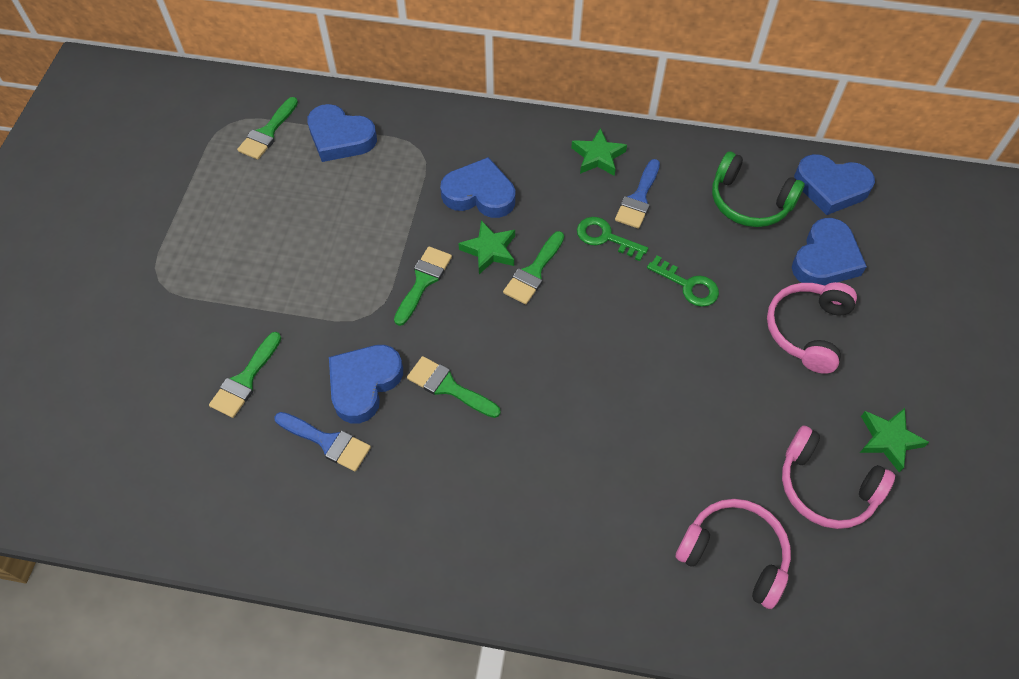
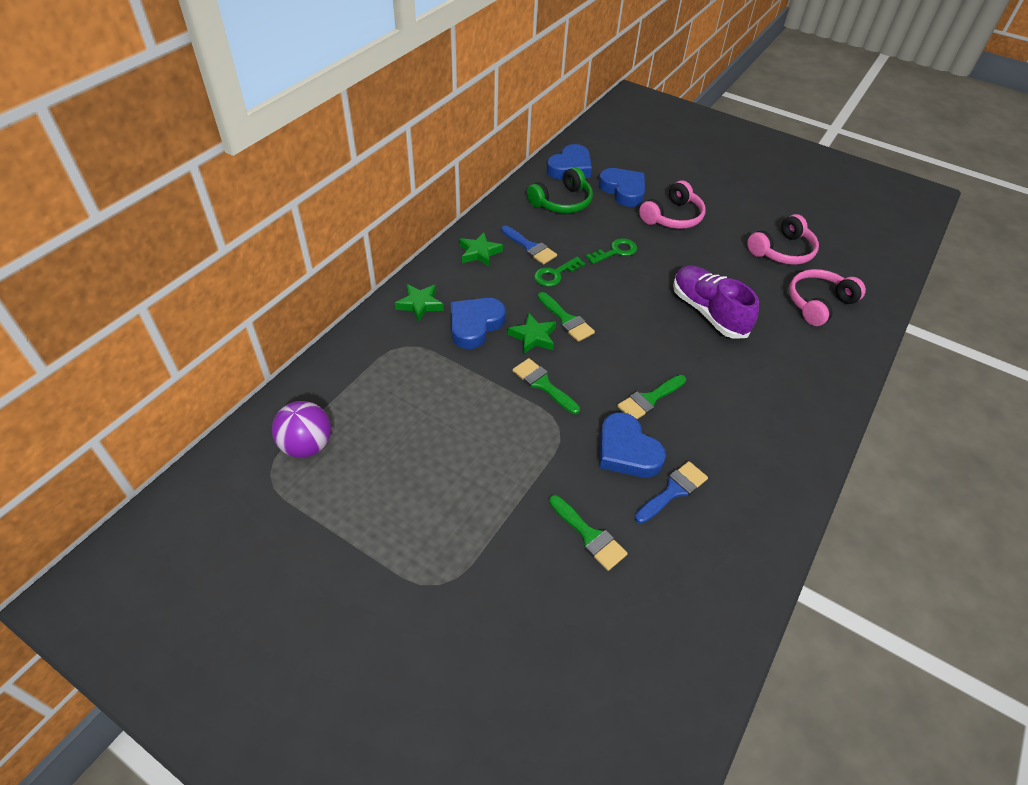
camera: 70 degrees left, 10 degrees down
(267, 132) = (307, 445): green brush -> purple ball
(340, 138) = (353, 393): blue heart -> none
(632, 416) = (708, 312): none -> purple shoe
(807, 330) = (672, 217): pink headphones -> pink headphones turned 90 degrees counterclockwise
(888, 440) = (758, 217): green star -> green star (420, 304)

